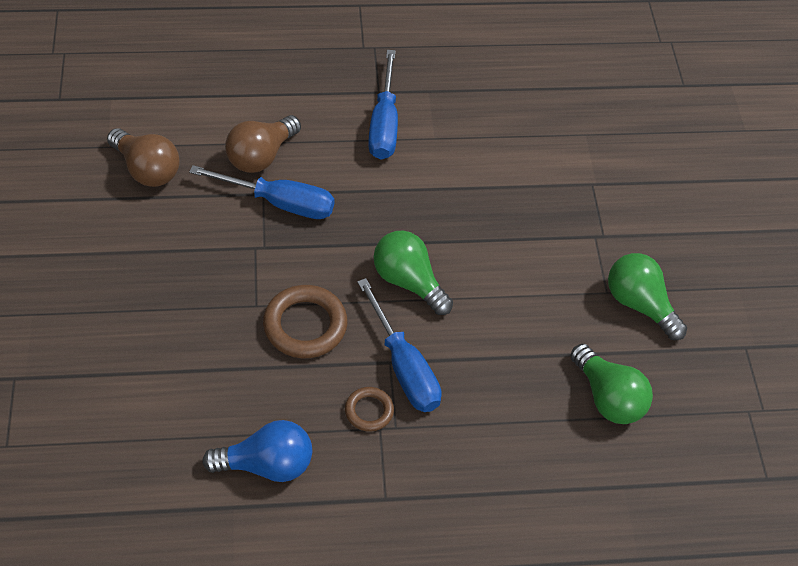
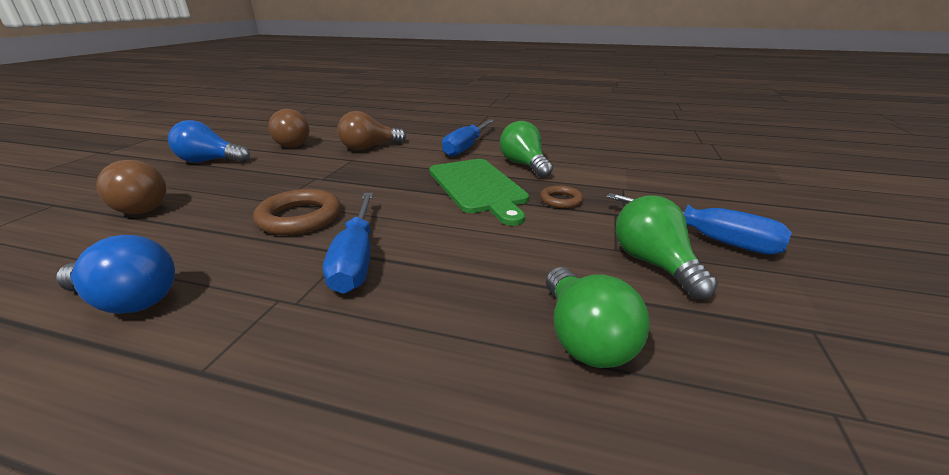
camera: 25 degrees right, 25 degrees down
(85, 244) = (210, 161): none -> blue light bulb
(118, 357) = (138, 207): none -> brown light bulb
(280, 203) = (358, 164): blue screwdriver -> blue screwdriver (707, 238)
(369, 411) = (284, 283): brown ring -> brown ring (561, 200)
(408, 282) = (415, 210): green light bulb -> green light bulb (524, 165)
(447, 220) = (478, 187): none -> green cutting board

